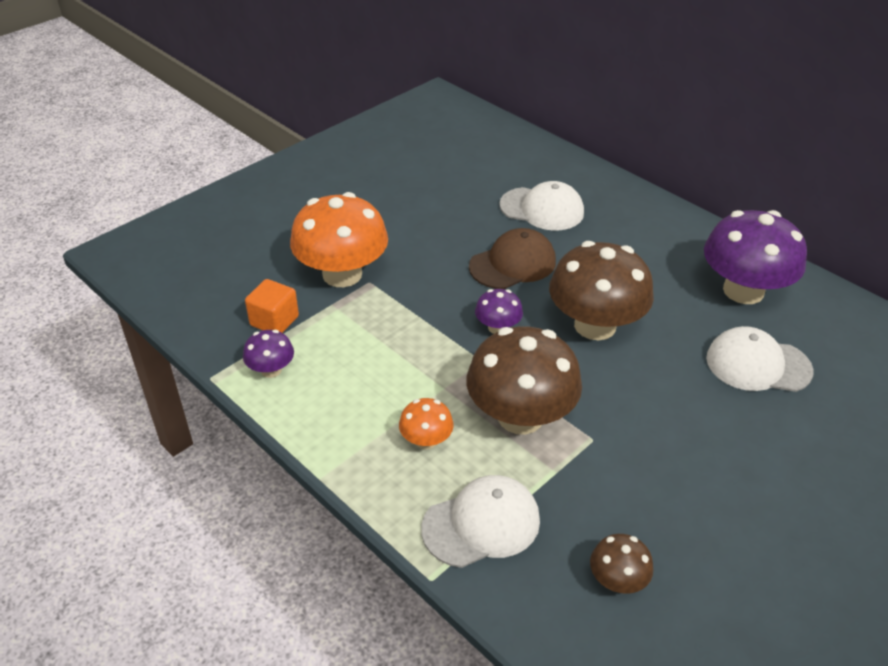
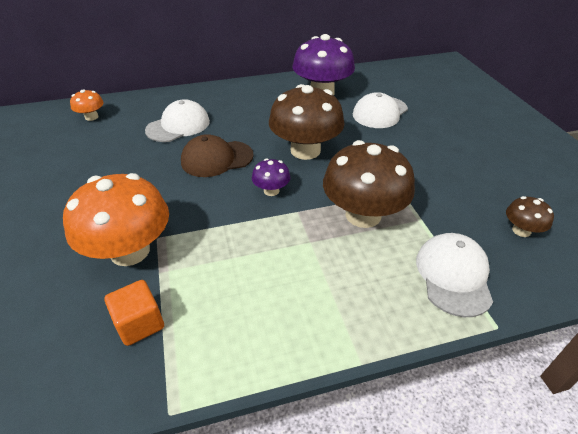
camera: 60 degrees left, 0 degrees up
(271, 370) = (202, 351): purple mushroom -> none
(426, 440) = (357, 273): orange mushroom -> orange mushroom (91, 117)
(513, 264) = (216, 159): brown cap -> brown cap turned 105 degrees counterclockwise

